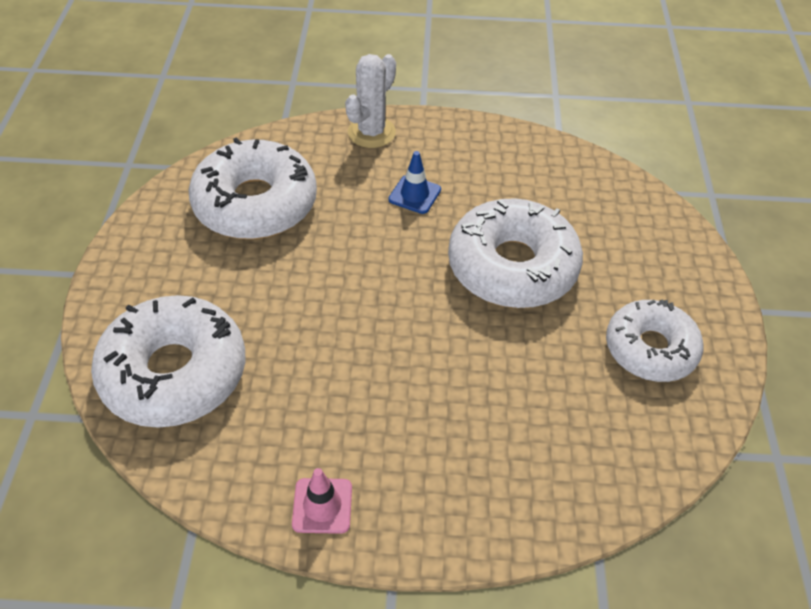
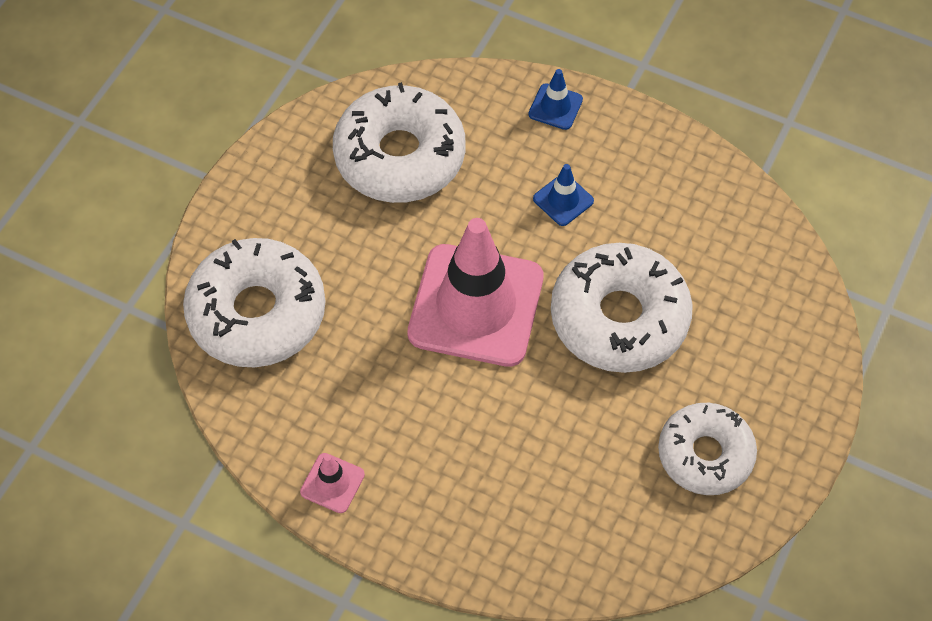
camera: 25 degrees right, 10 degrees up
(371, 132) = (555, 107): white cactus -> blue traffic cone
(383, 297) = (476, 305): none -> pink traffic cone

